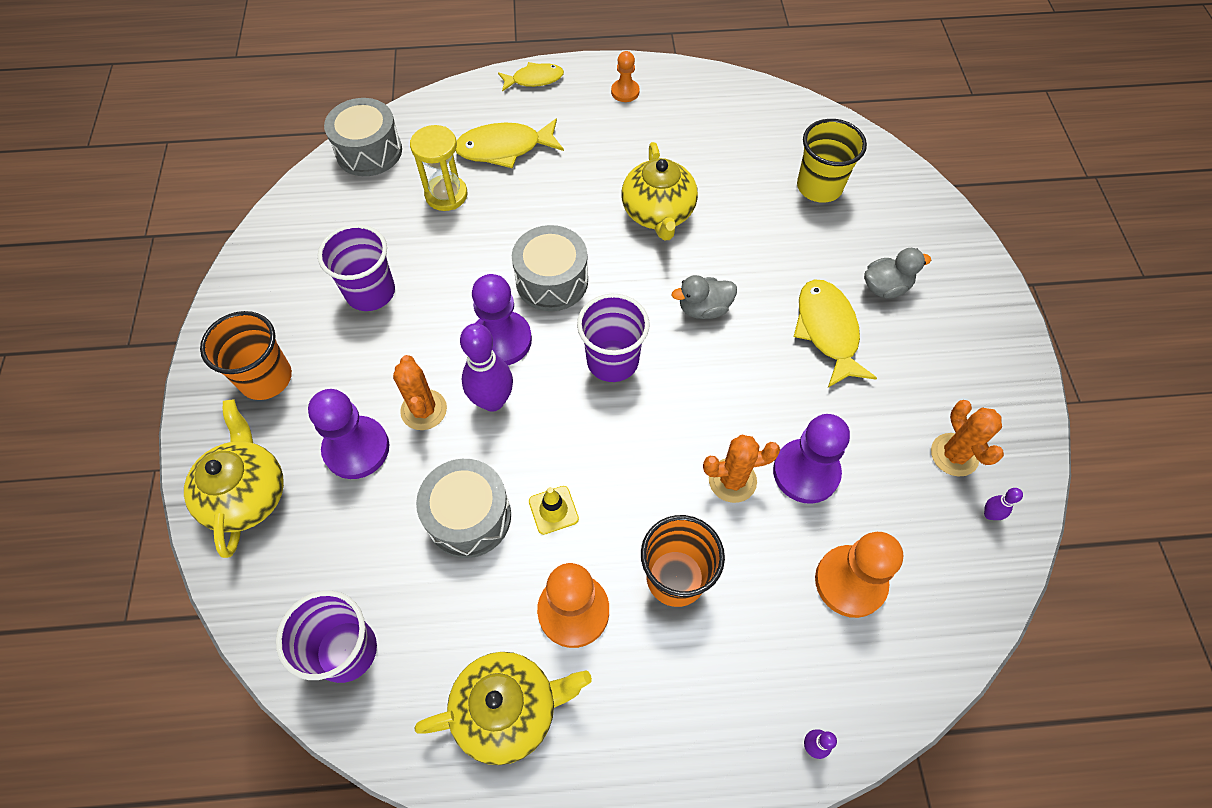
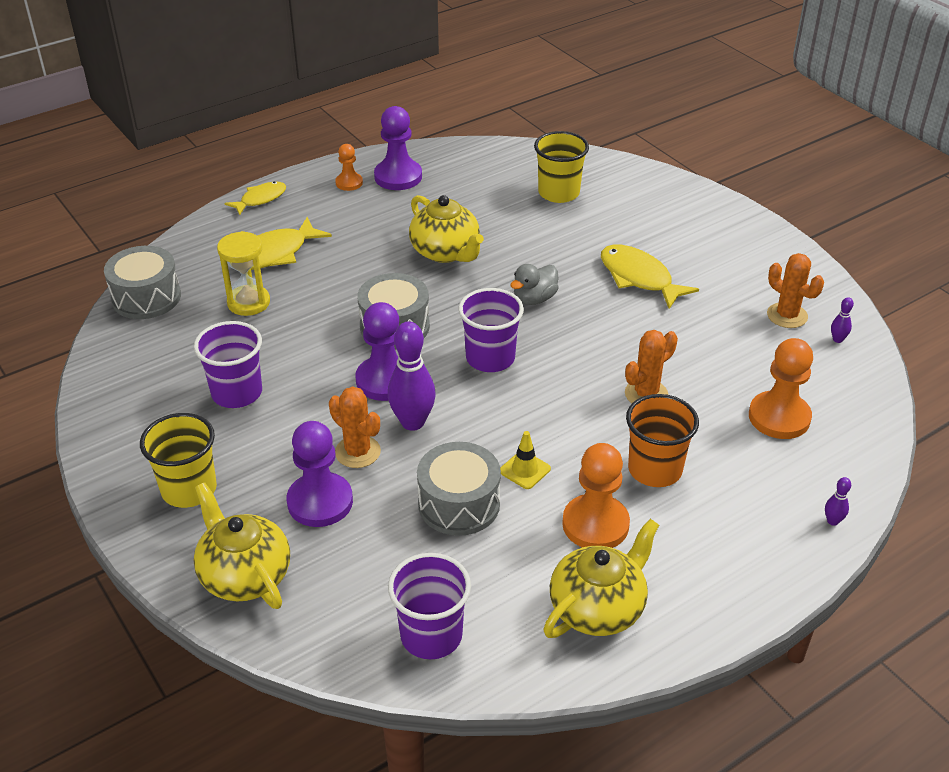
camera: 30 degrees left, 20 degrees down
(266, 378) = (189, 489): orange cup -> yellow cup
(806, 472) = (695, 367): purple pawn -> purple pawn (398, 177)
(885, 287) = (658, 236): grey duck -> none

